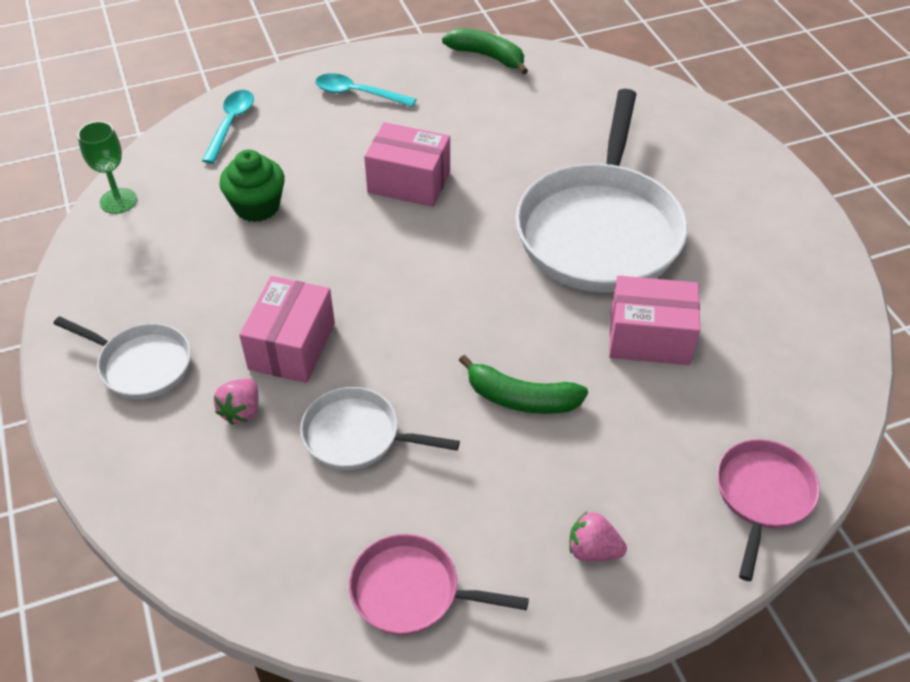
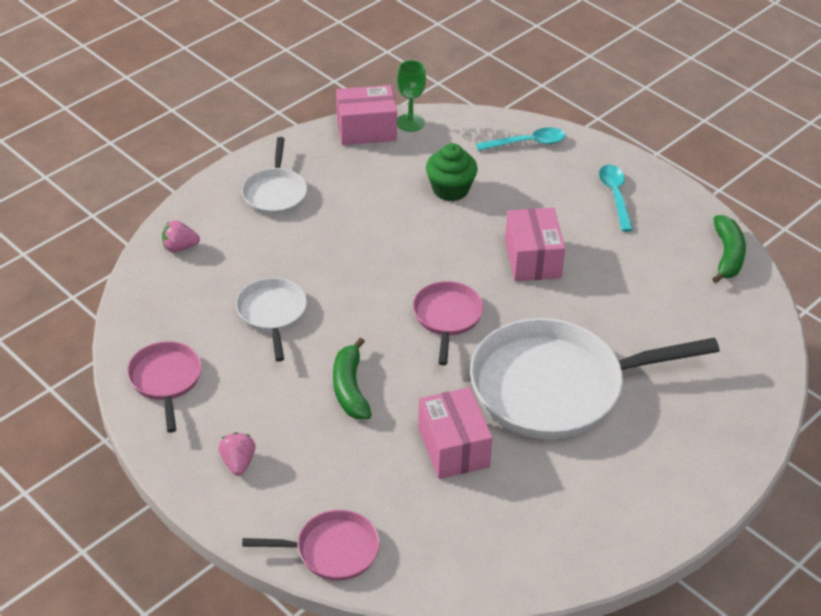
camera: 65 degrees right, 5 degrees down
(241, 411) = (263, 253): pink strawberry -> pink strawberry (180, 247)
(292, 346) = (330, 256): pink box -> pink box (366, 129)
(456, 278) = (447, 318): none -> pink pan

